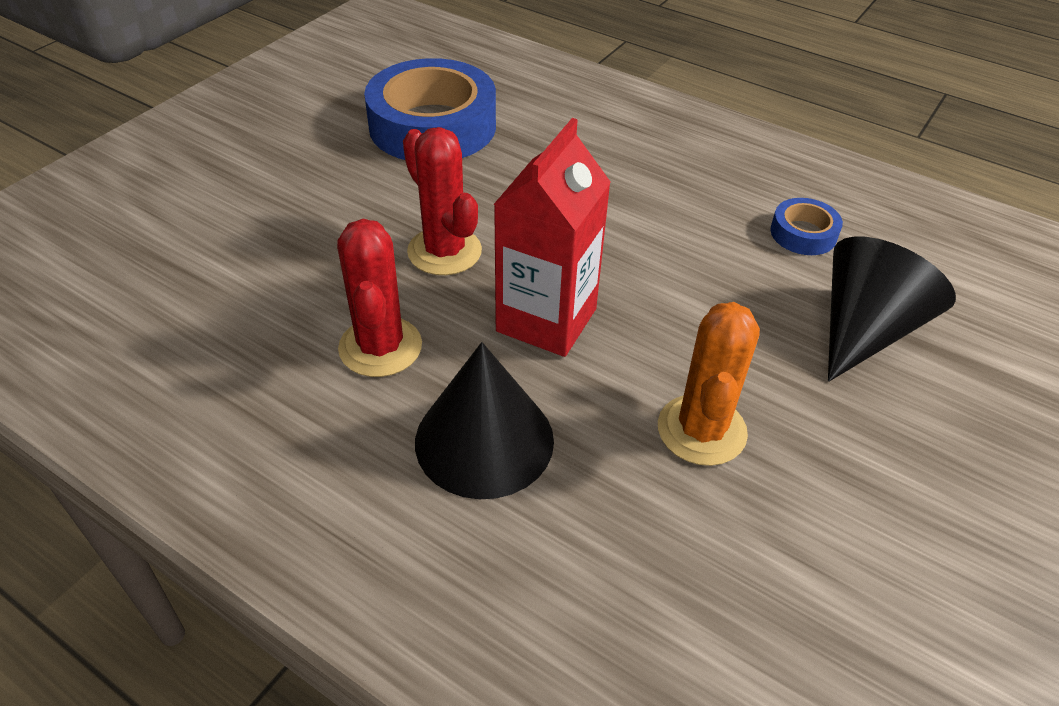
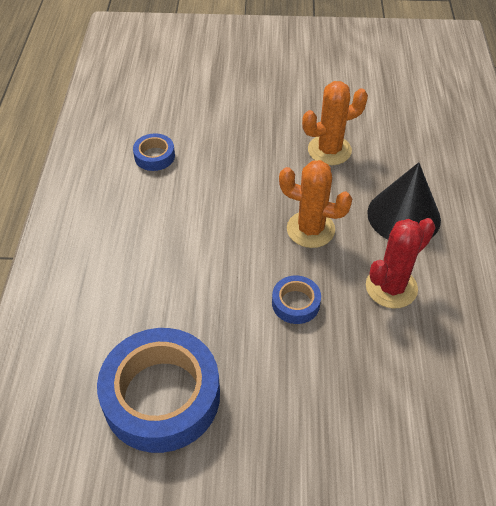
camera: 120 degrees left, 5 degrees up
(444, 251) = (295, 303): red cactus -> blue tape
(546, 320) = (310, 229): red carton -> orange cactus
(864, 330) = (218, 118): black cone -> none

